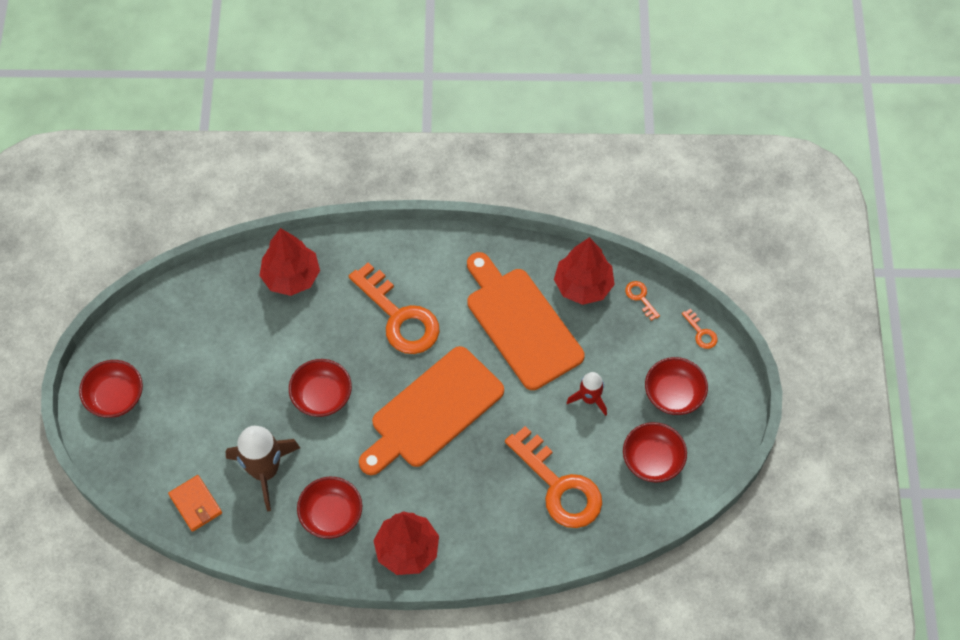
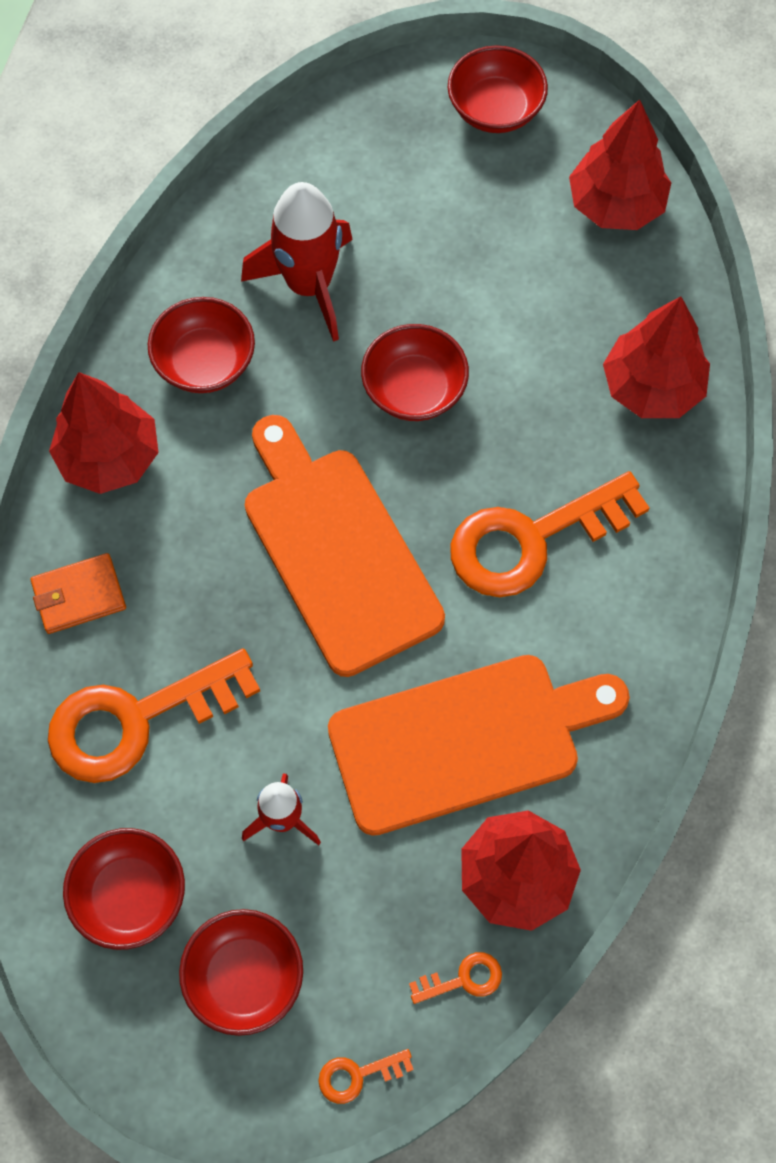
camera: 105 degrees right, 5 degrees up
(173, 318) = (615, 205): none -> red tree
(195, 504) = (284, 185): orange wallet -> orange wallet (79, 595)
(265, 471) = (309, 285): brown rocket -> red rocket

